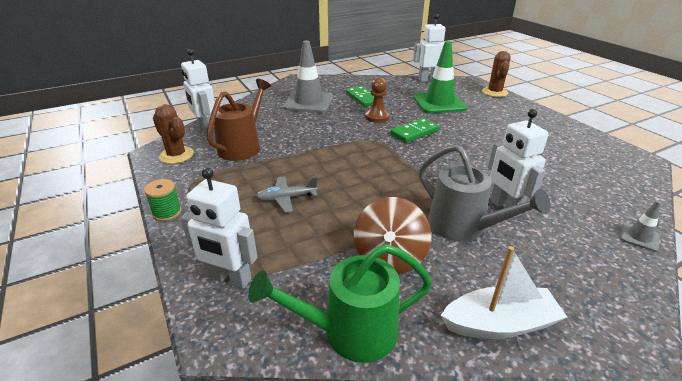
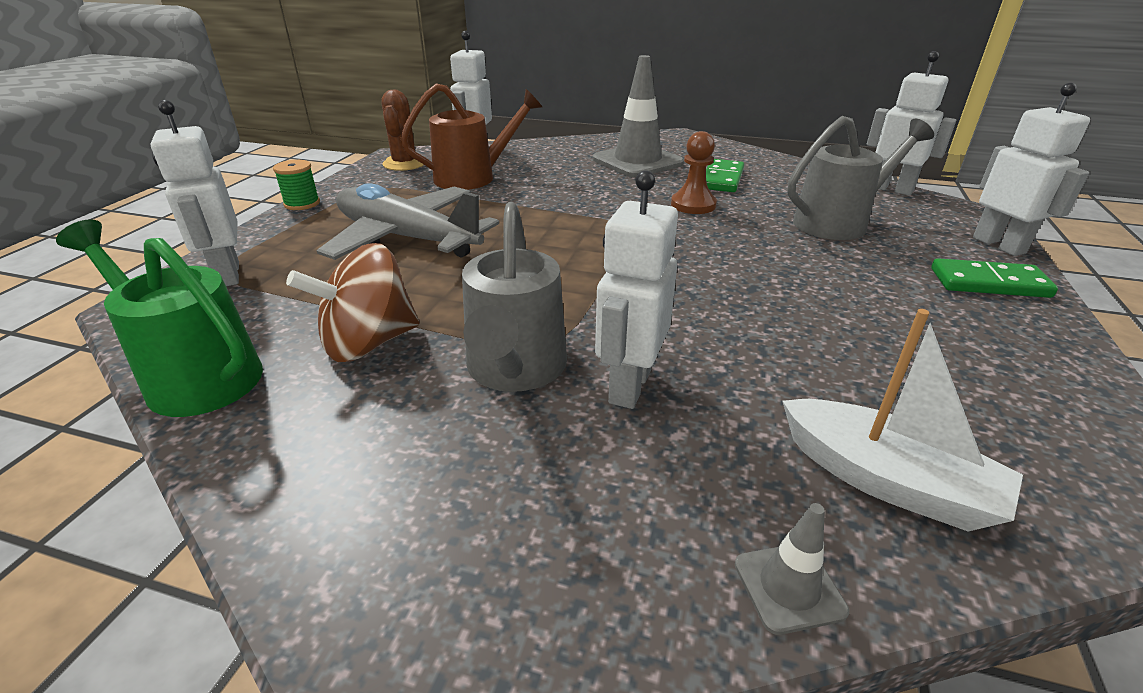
camera: 45 degrees right, 0 degrees up
(286, 198) = (407, 238): grey plane -> grey plane, size x2.11
(414, 132) = (707, 241): green domino -> green domino (989, 283)
(439, 103) = (838, 222): green traffic cone -> grey watering can
(494, 92) = (999, 245): brown cactus -> white robot
(499, 324) = (308, 487): white boat -> white boat (886, 480)

